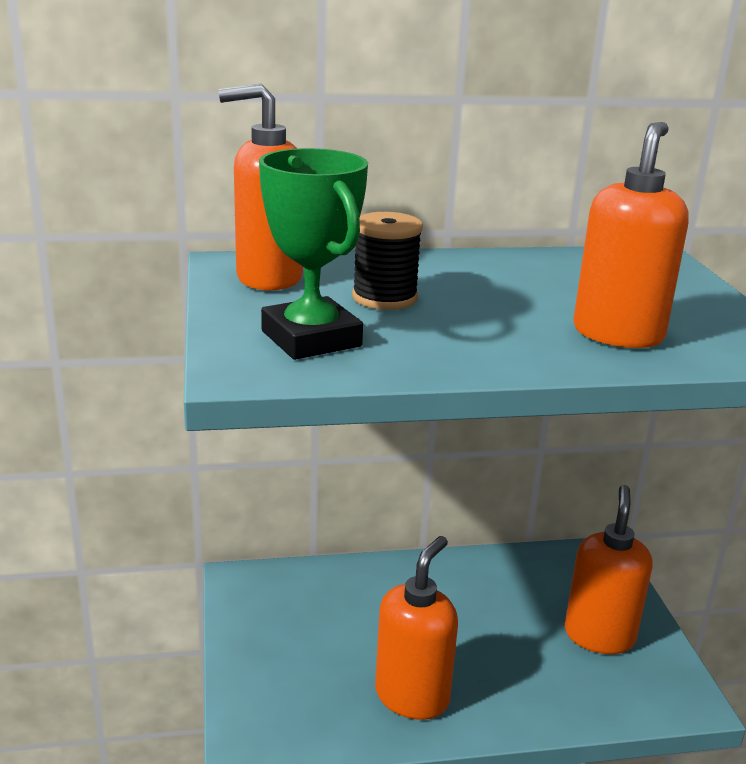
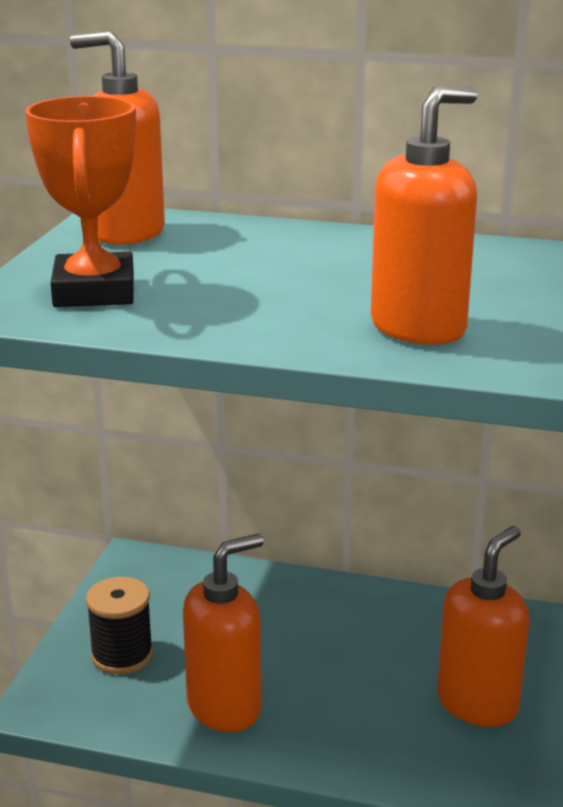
camera: 25 degrees right, 0 degrees up
(311, 339) = (94, 291): green trophy -> orange trophy
(384, 298) = (216, 264): black spool -> black spool (122, 655)

